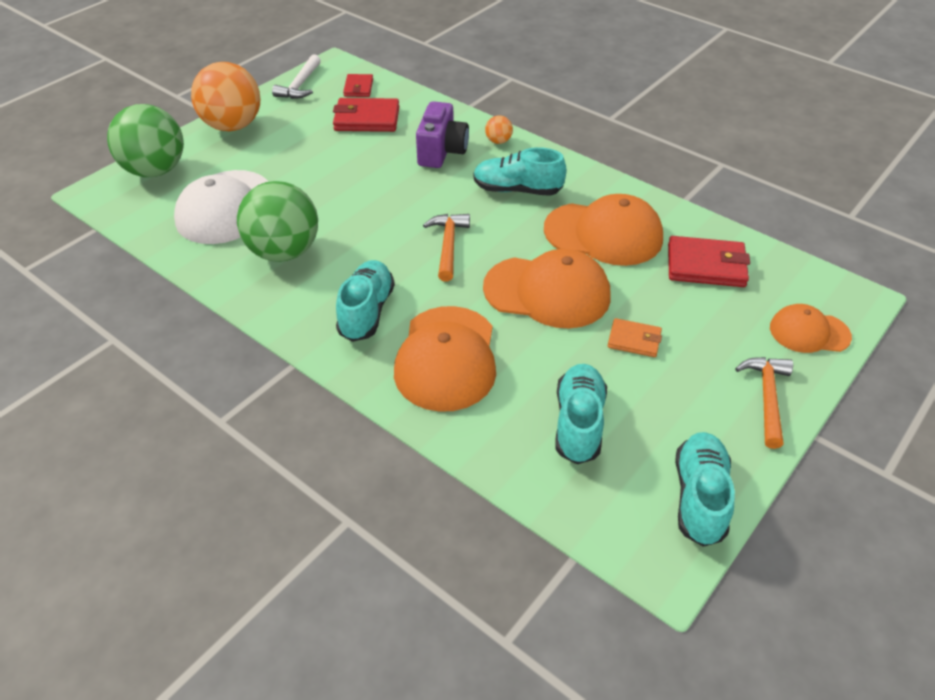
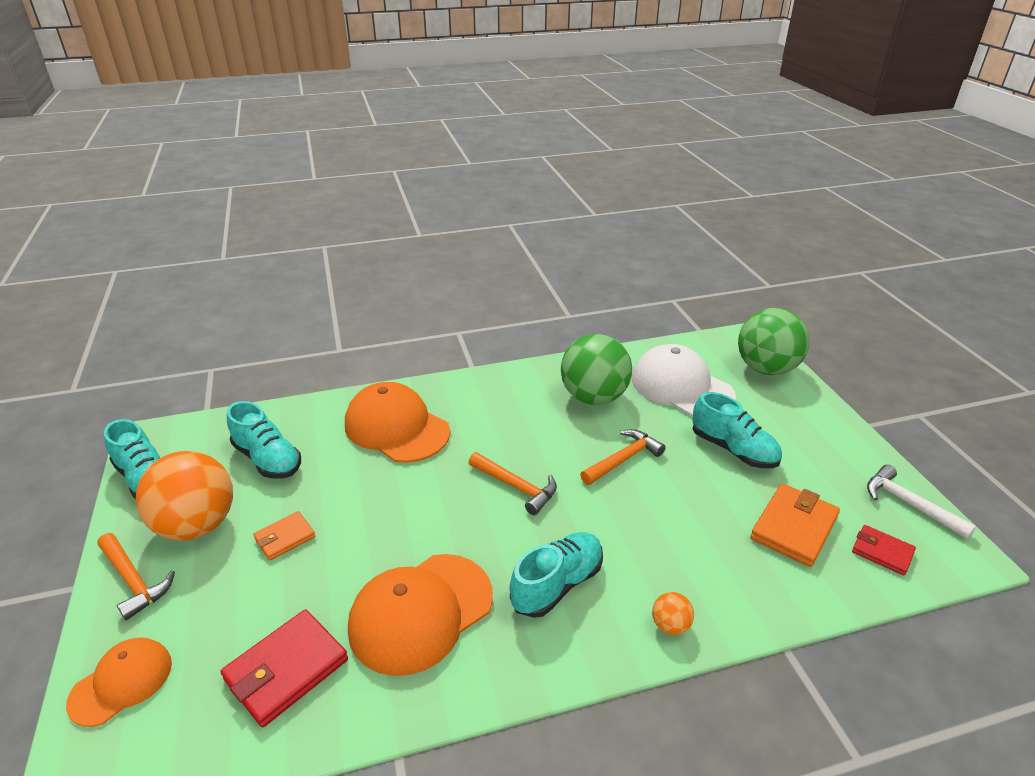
camera: 125 degrees right, 10 degrees down
(233, 126) = (827, 428): orange ball -> orange ball (197, 525)
(361, 205) = (623, 459): none -> orange hammer
(366, 312) = (484, 411): turquoise shoe -> turquoise shoe (733, 449)
(367, 119) = (793, 527): red wallet -> orange wallet
(442, 152) = (679, 558): purple camera -> none
(547, 292) = (395, 517): orange cap -> none

